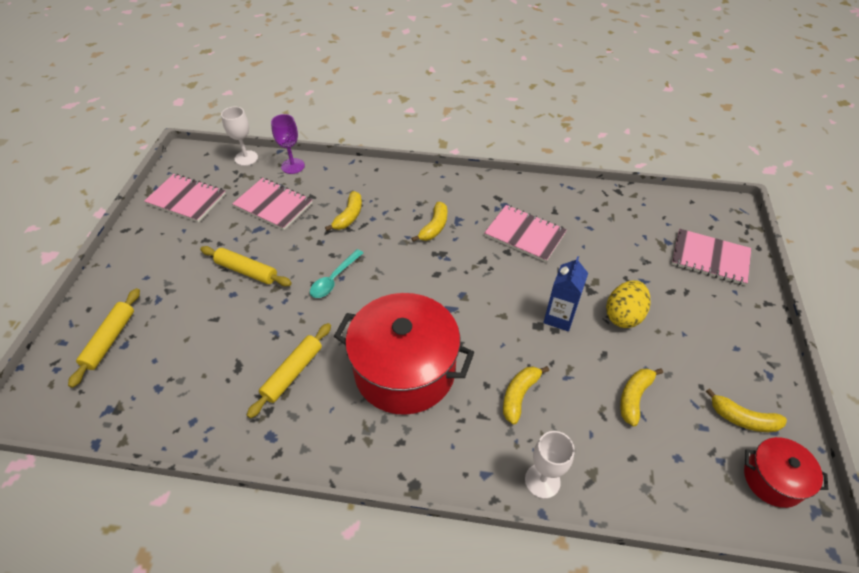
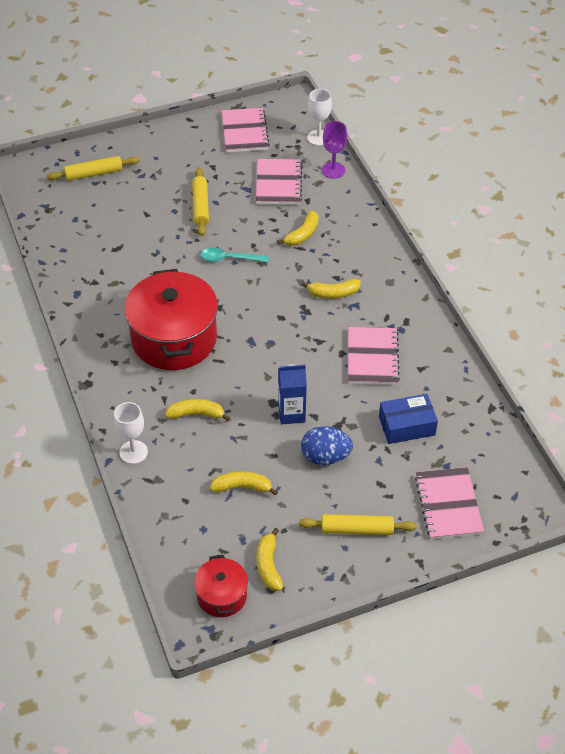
camera: 60 degrees right, 0 degrees up
(293, 373) = (131, 279): yellow rolling pin -> yellow rolling pin (357, 529)
(349, 216) = (302, 234): yellow banana -> yellow banana turned 45 degrees counterclockwise
(613, 246) = (406, 426): none -> blue box
(623, 315) = (325, 457): yellow egg -> blue egg

